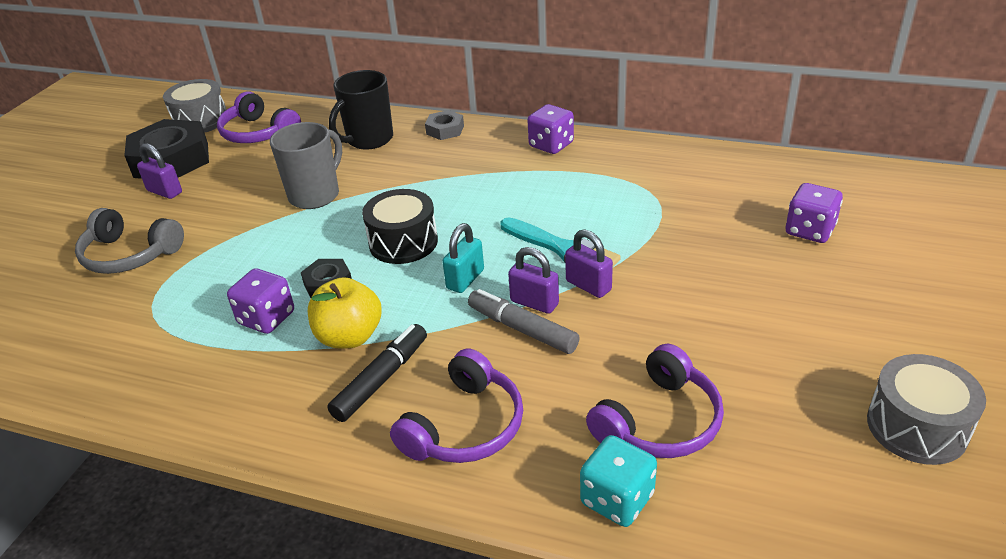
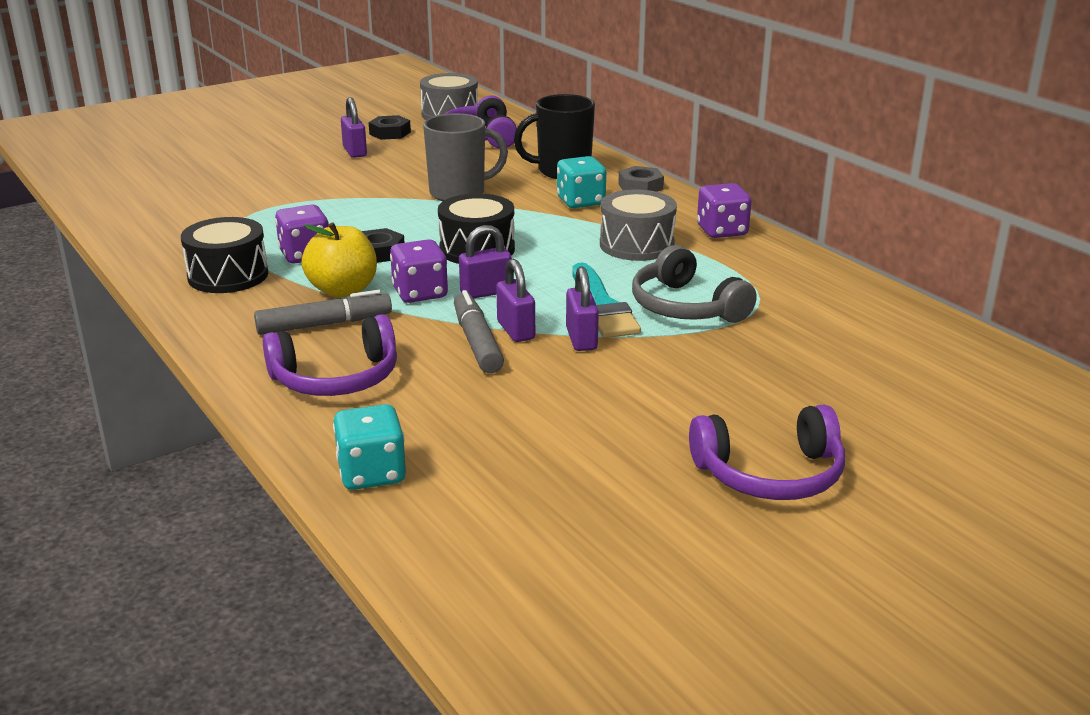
camera: 35 degrees right, 10 degrees down
(130, 255) = (275, 181): grey headphones -> grey headphones (686, 307)
(171, 160) = (390, 133): black nut -> black nut, size x0.48
(224, 376) = (228, 275): none -> black drum
(381, 379) = (324, 324): black marker -> grey marker
(421, 162) = (580, 202): none -> turquoise dice
(465, 279) = (486, 292): turquoise padlock -> purple padlock
(659, 421) = (485, 448): purple headphones -> purple headphones (770, 474)
(809, 230) = (878, 392): purple dice -> purple dice (420, 293)
(916, 427) = (713, 569): grey drum -> grey drum (636, 245)

